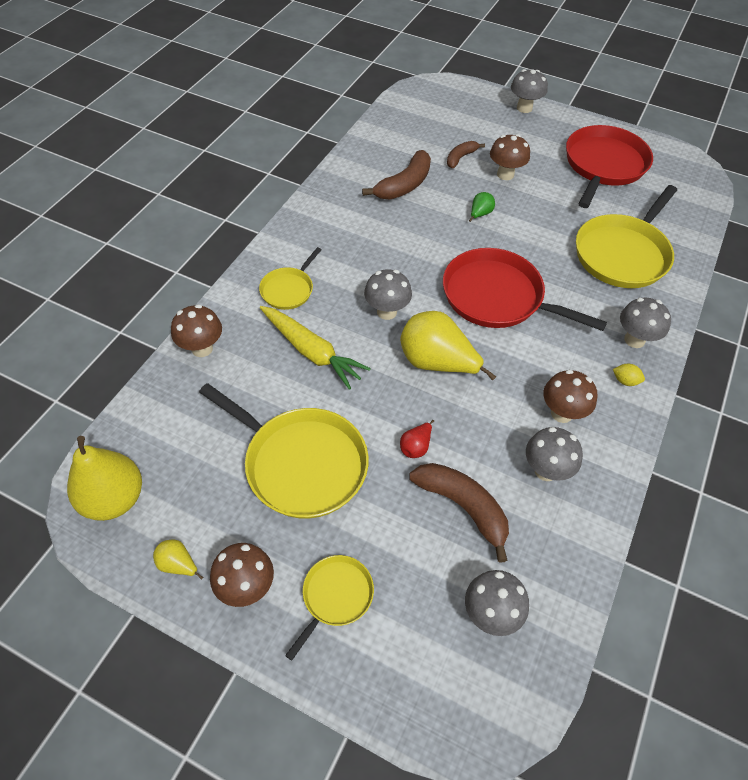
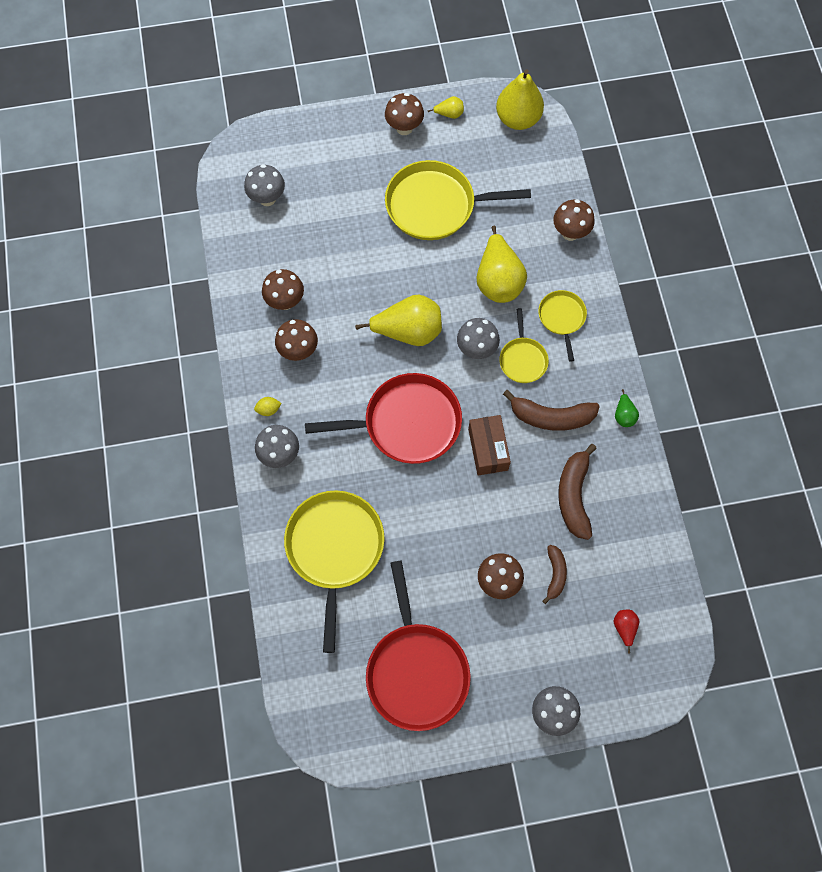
camera: 145 degrees right, 15 degrees up
(311, 351) = (498, 281): yellow carrot -> yellow pear
(335, 597) = (355, 153): yellow pan -> yellow pan (522, 359)
(416, 447) = (376, 262): red pear -> red pear (624, 628)
(443, 243) = (488, 449): none -> brown box
(463, 507) = (320, 244): brown banana -> brown banana (551, 417)
(480, 214) = (483, 508): green pear -> green pear (624, 415)
(545, 470) = (285, 301): grey mushroom -> brown mushroom

